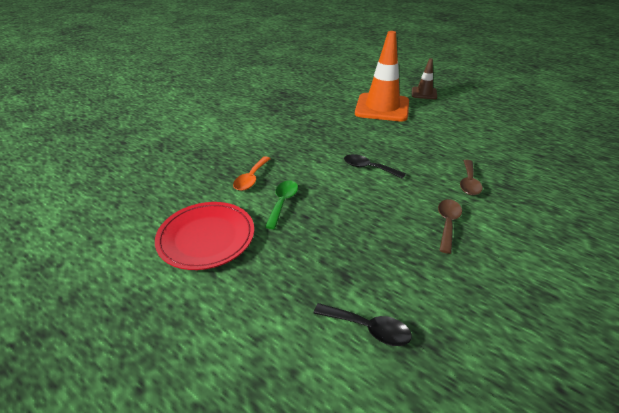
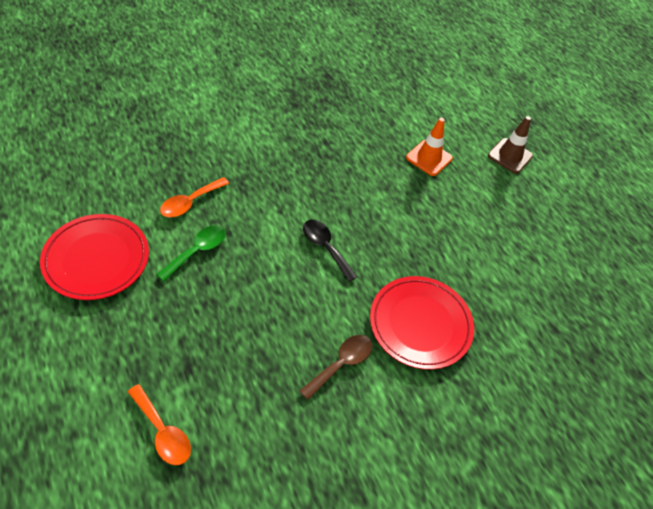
camera: 20 degrees right, 15 degrees up
(368, 328) = (162, 432): black spoon -> orange spoon
(382, 108) = (429, 158): orange traffic cone -> orange traffic cone, size x0.51
(469, 182) = (420, 324): brown spoon -> red plate

